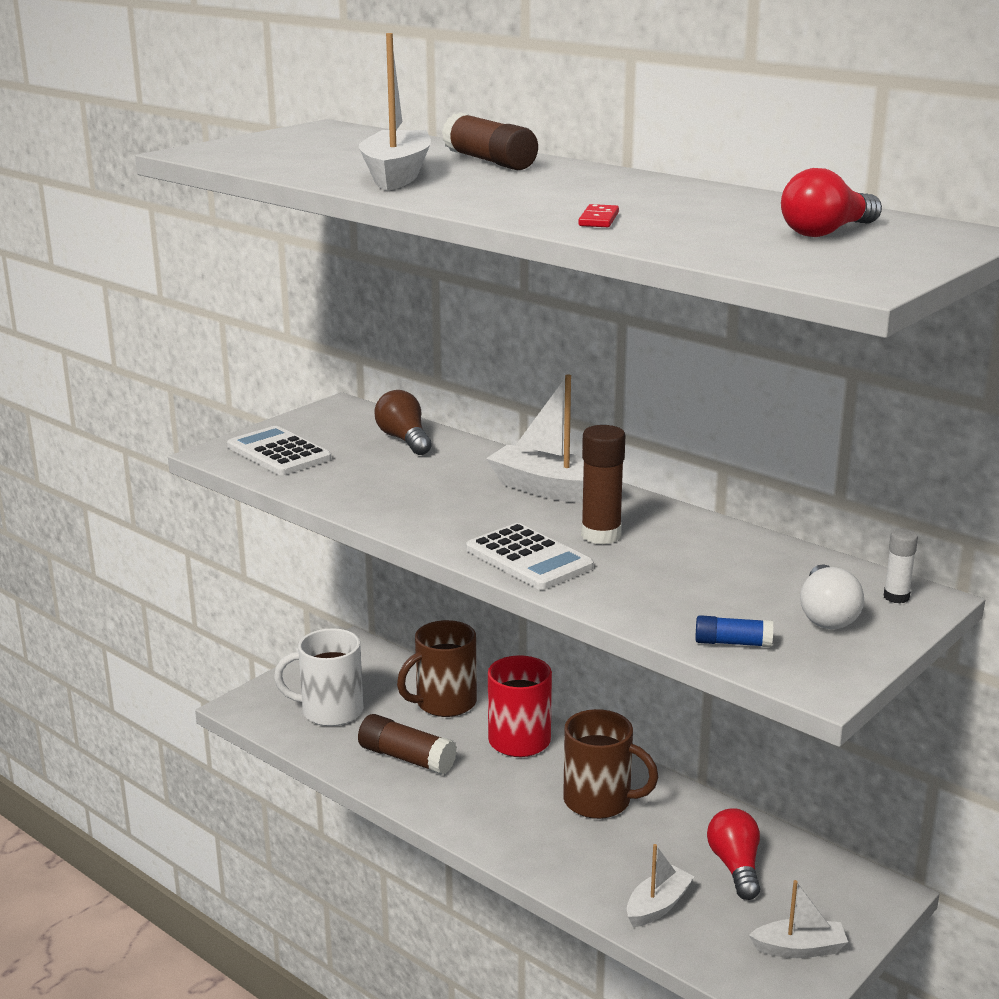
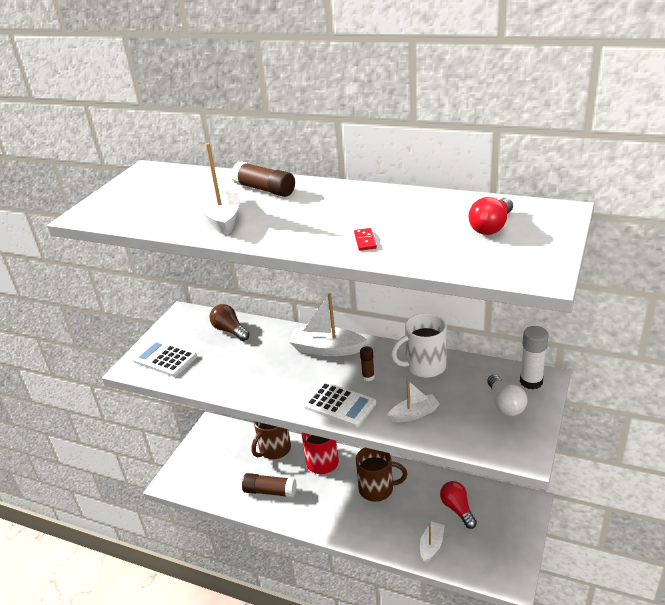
camera: 15 degrees left, 10 degrees up
(330, 711) = (217, 472): white mug -> white mug (424, 366)
(601, 535) = (368, 377): brown glue stick -> brown glue stick, size x0.58
(732, 643) = (470, 438): blue glue stick -> none
(799, 948) = (506, 549): white boat -> white boat (414, 414)
(896, 597) = (531, 382): white glue stick -> white glue stick, size x1.73

